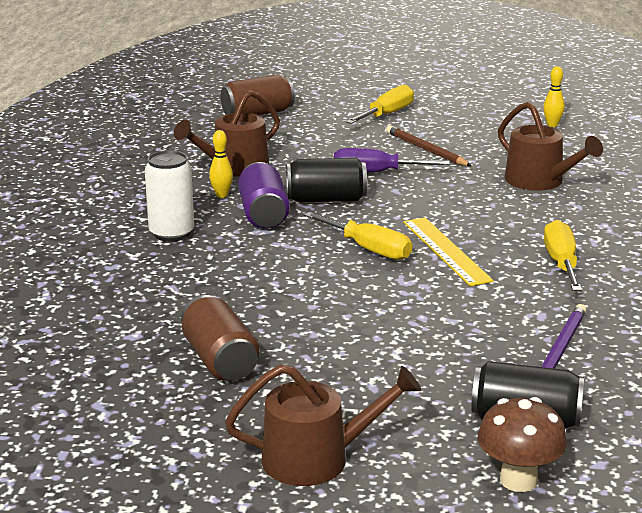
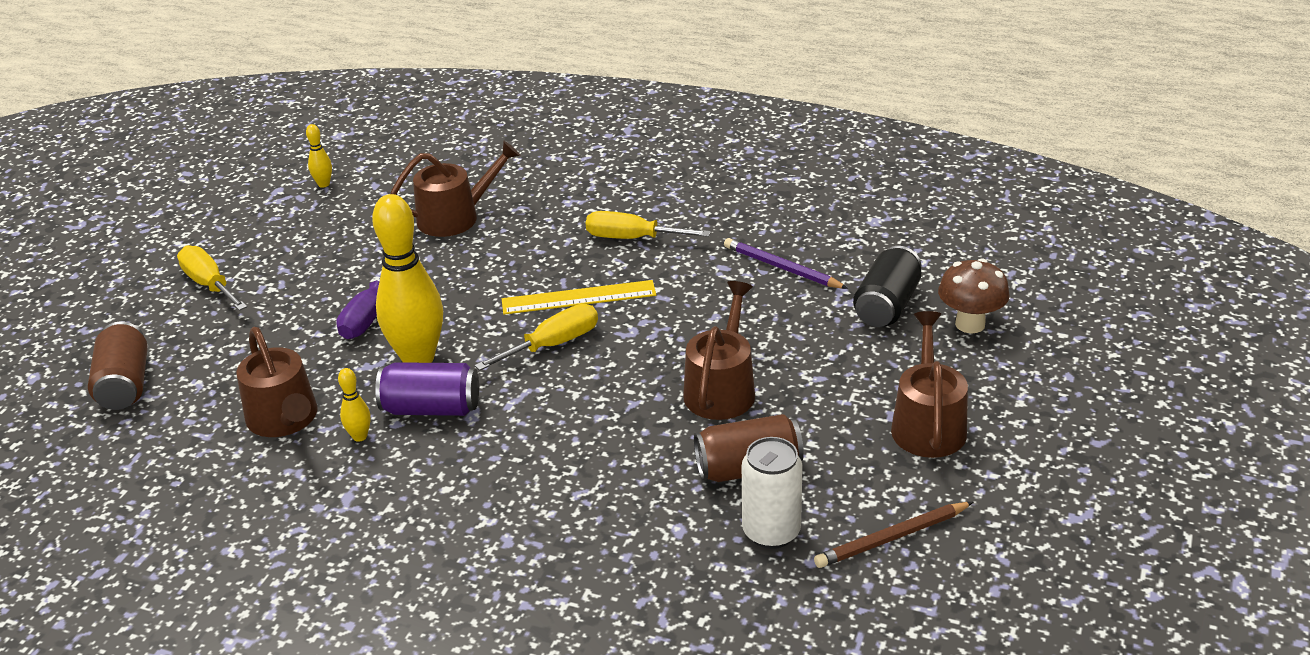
camera: 75 degrees left, 10 degrees up
(171, 233) = (444, 485): white can -> white can (771, 532)
(326, 199) = (418, 358): black can -> yellow bowling pin
(334, 335) = (721, 389): none -> brown watering can
(426, 150) = (331, 272): brown pencil -> brown pencil (892, 538)

